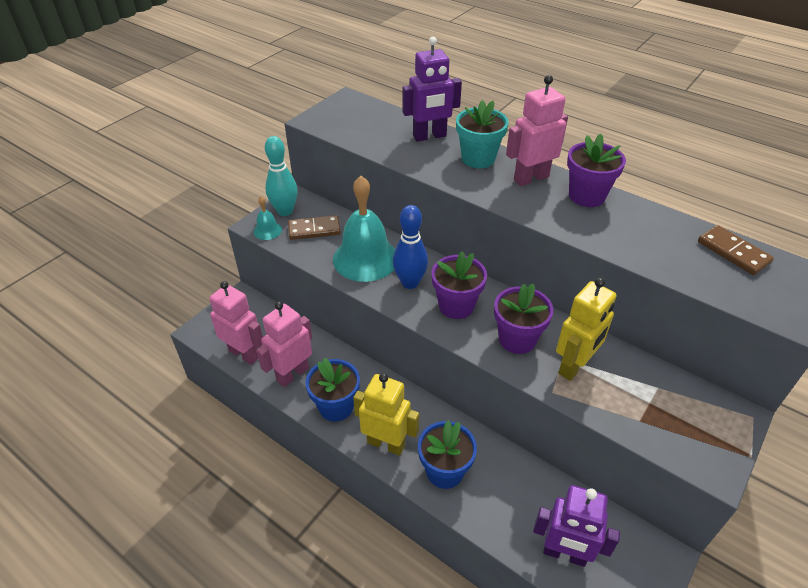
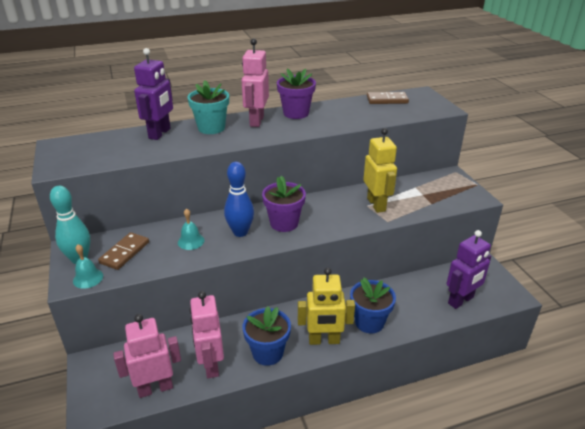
camera: 55 degrees left, 10 degrees down
(365, 258) = (191, 241): turquoise bell -> turquoise bell, size x0.45
(386, 443) = (324, 340): yellow robot -> yellow robot turned 150 degrees counterclockwise
(517, 339) = (337, 214): purple flower pot -> none

